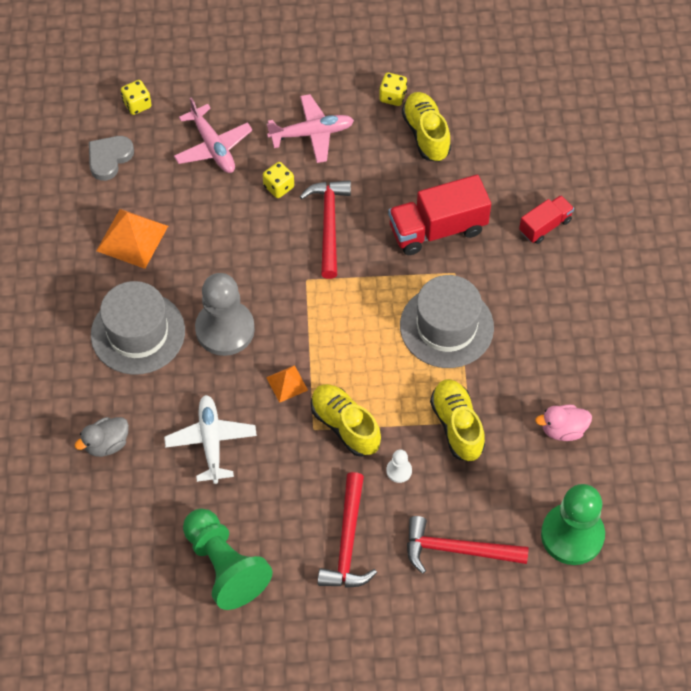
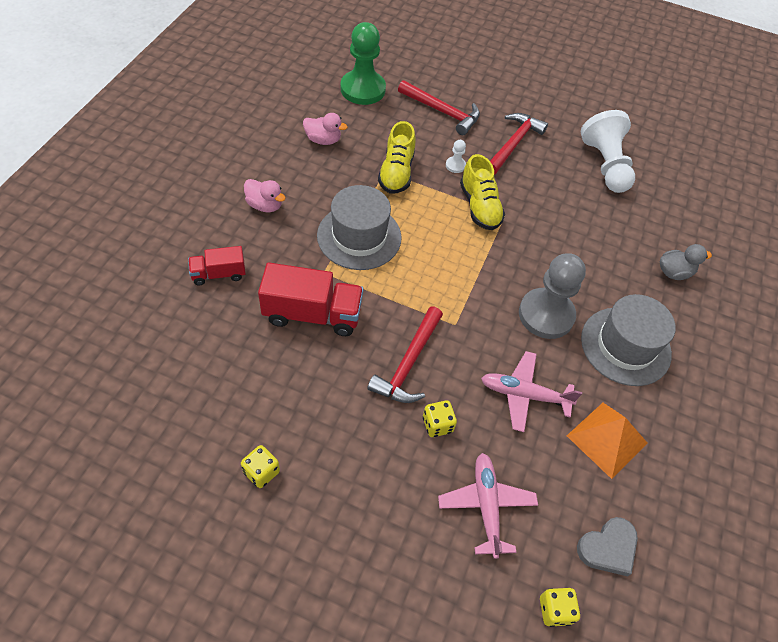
camera: 160 degrees left, 5 degrees down
(211, 441) = (588, 239): white plane -> none
(224, 566) = (605, 165): green pawn -> white pawn
(287, 383) = (511, 252): orange pyramid -> none
(312, 133) = (372, 469): pink plane -> pink plane (524, 395)
(426, 134) = (258, 410): yellow shoe -> none
(560, 315) = (265, 205): none -> pink duck

